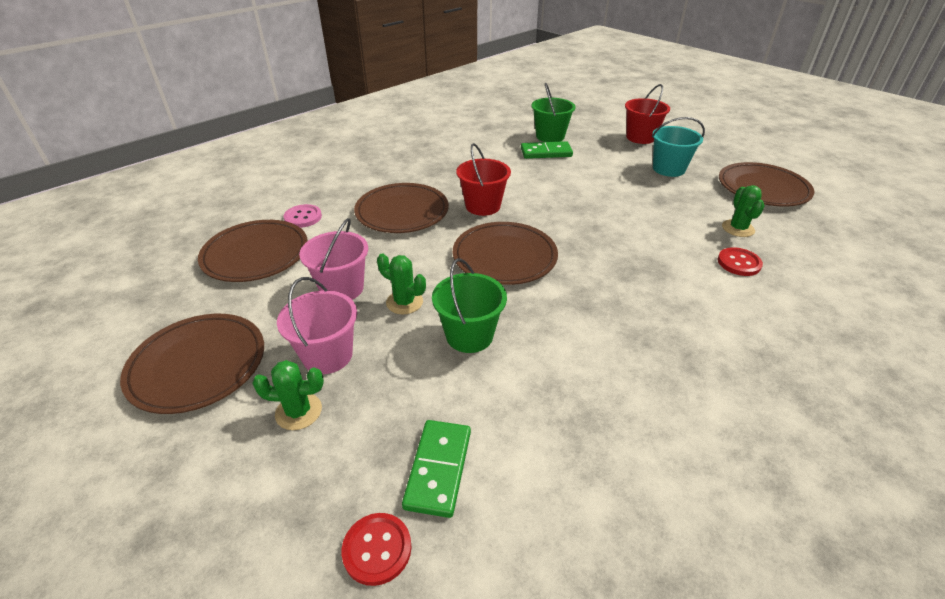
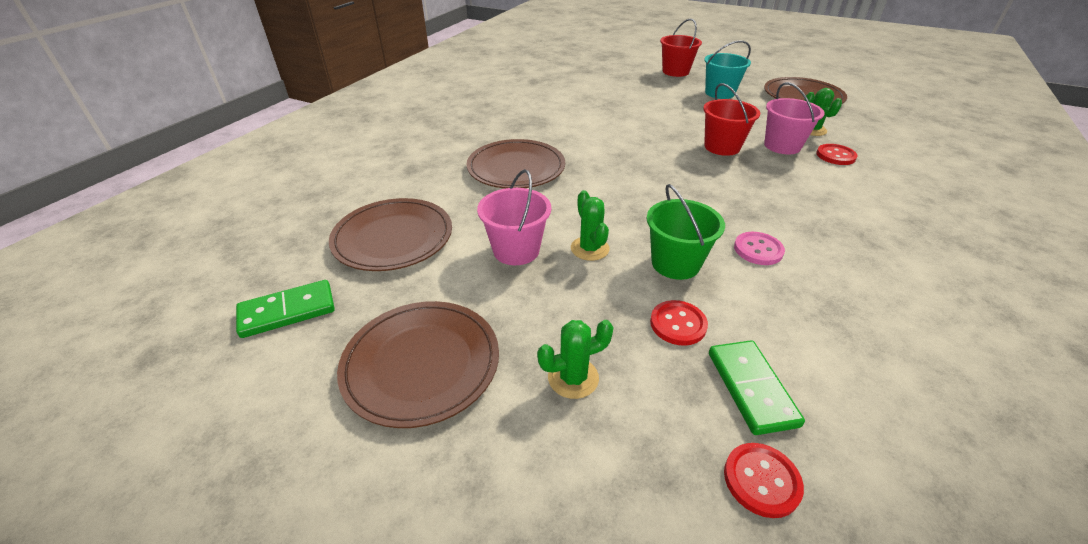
camera: 20 degrees left, 0 degrees up
(303, 217) = (416, 192): pink button -> pink button (758, 250)
(327, 355) = (556, 316): pink bucket -> pink bucket (782, 146)
(404, 302) = (589, 248): green cactus -> green cactus turned 60 degrees clockwise
(423, 392) = (678, 324): none -> red button
(483, 206) = (589, 149): red bucket -> red bucket (722, 147)
(504, 256) = (647, 189): brown plate -> none
(546, 153) = (606, 95): green domino -> green domino (287, 311)
(550, 136) = (598, 81): green bucket -> none

